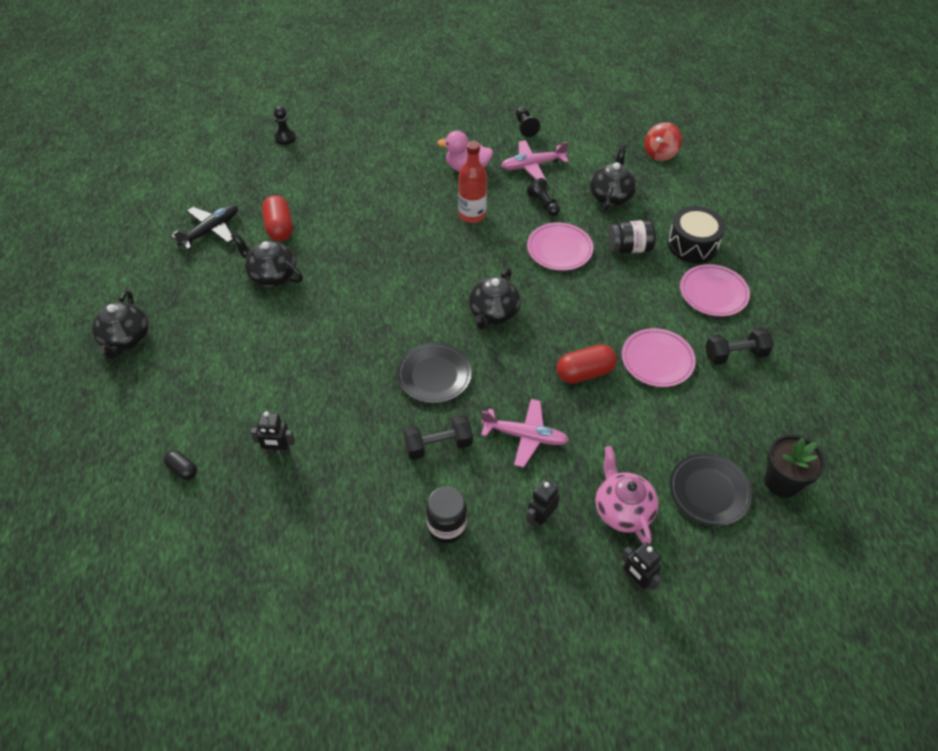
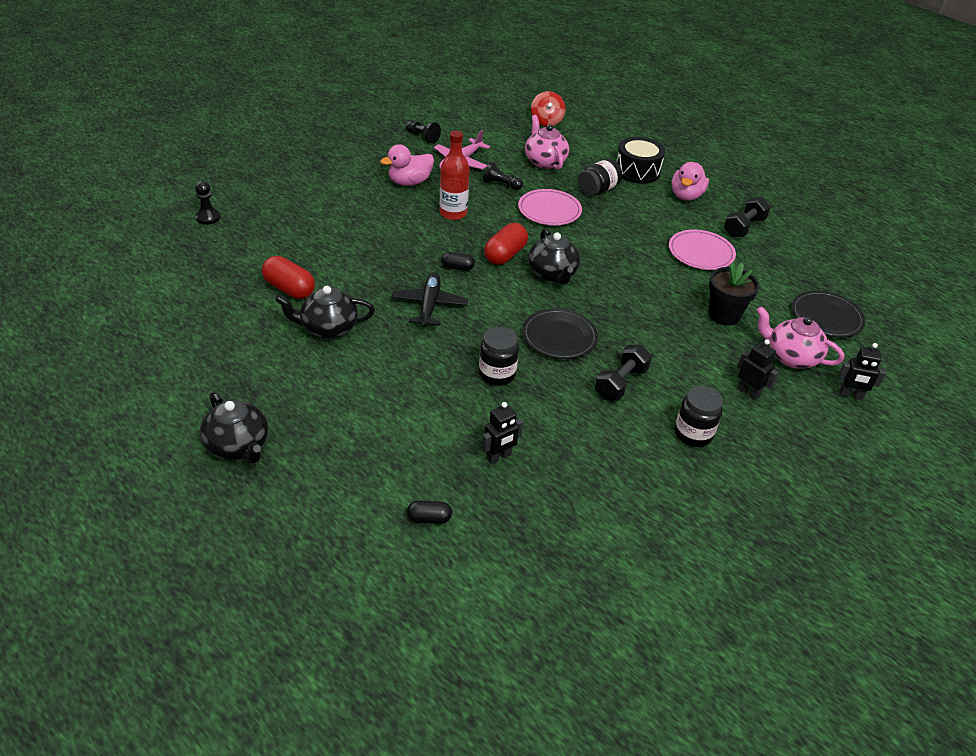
camera: 40 degrees left, 10 degrees down
(210, 231) = (220, 319): black plane -> black plane (429, 305)
(350, 381) = (497, 374): none -> black jar
(421, 269) = (457, 268): none -> black capsule
(525, 436) = (674, 344): pink plane -> none
(540, 519) = (748, 392): black robot -> black robot turned 135 degrees clockwise
(584, 372) = (664, 283): red capsule -> red capsule (505, 255)
(611, 196) = (544, 161): black teapot -> pink teapot
(713, 293) = (686, 196): pink plate -> pink duck
(782, 482) = (857, 289): black flower pot -> black flower pot (724, 315)

